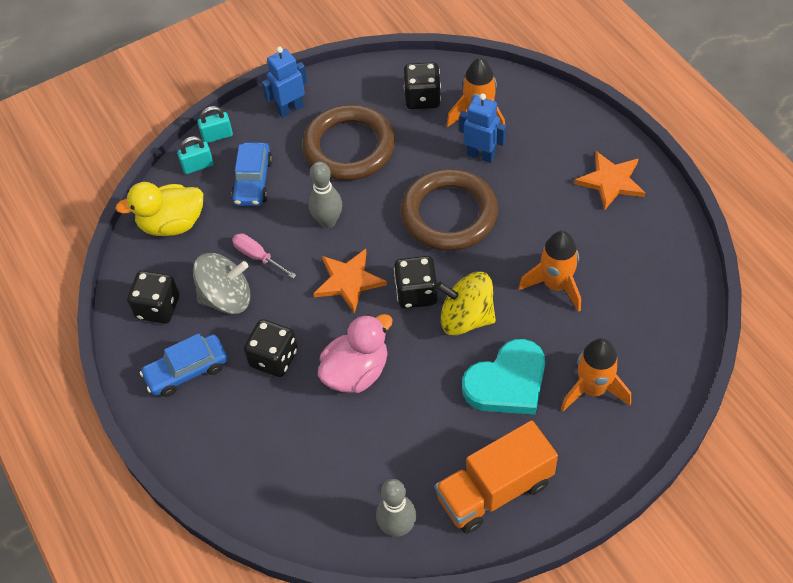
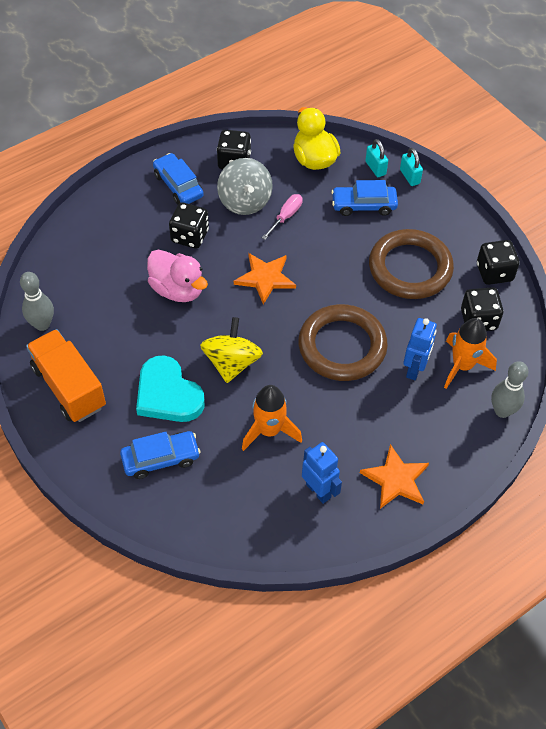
camera: 80 degrees right, 0 degrees up
(290, 109) = (448, 222): blue robot -> blue robot (318, 490)
(328, 221) = (326, 259): grey bowling pin -> grey bowling pin (502, 411)
(416, 293) = (255, 326): black dice -> black dice (494, 272)
(592, 389) = (161, 459): orange rocket -> blue car

